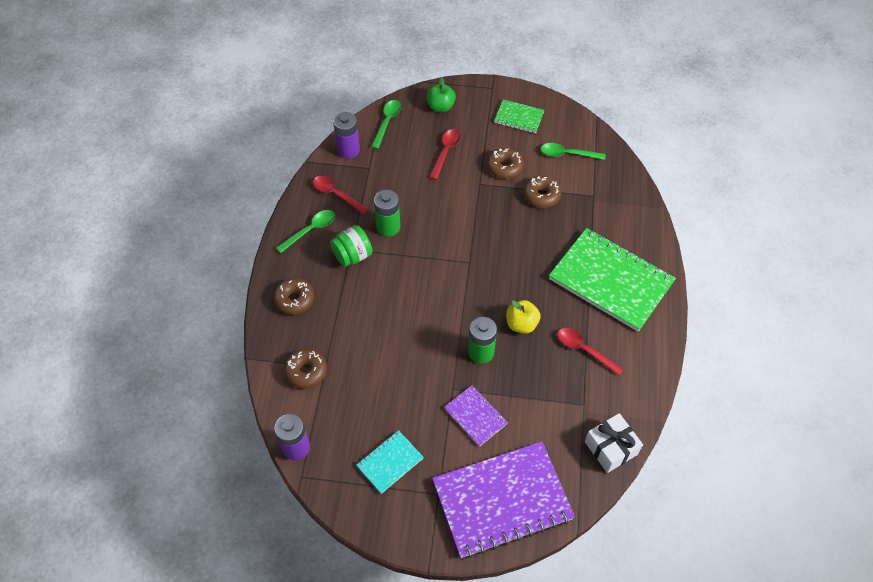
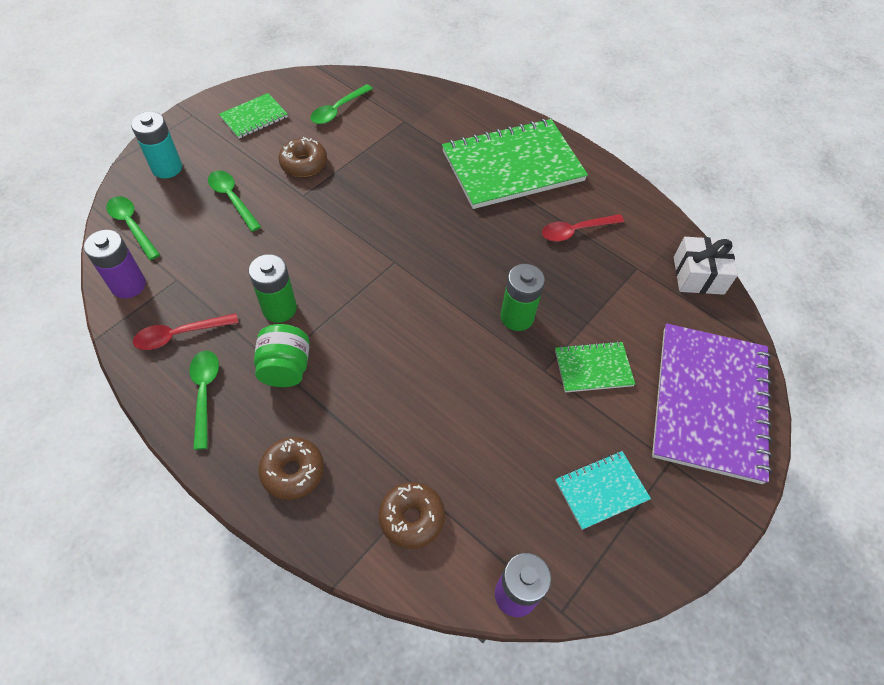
camera: 60 degrees left, 0 degrees up
(390, 462) = (601, 490): turquoise notebook -> turquoise notebook turned 75 degrees clockwise
(441, 107) = (167, 168): green apple -> turquoise battery
(446, 152) = (232, 198): red spoon -> green spoon
(475, 416) = (593, 368): purple notebook -> green notebook
(521, 324) = (508, 262): yellow apple -> none
(541, 196) = (368, 157): brown donut -> none

